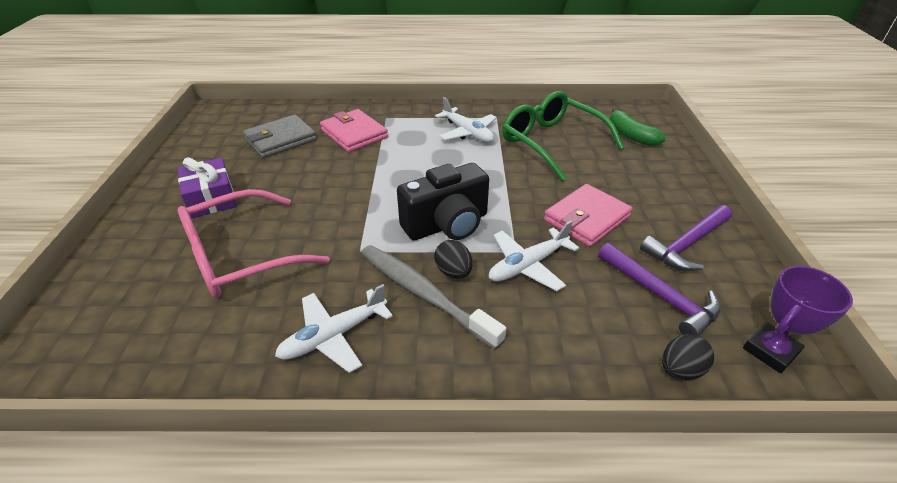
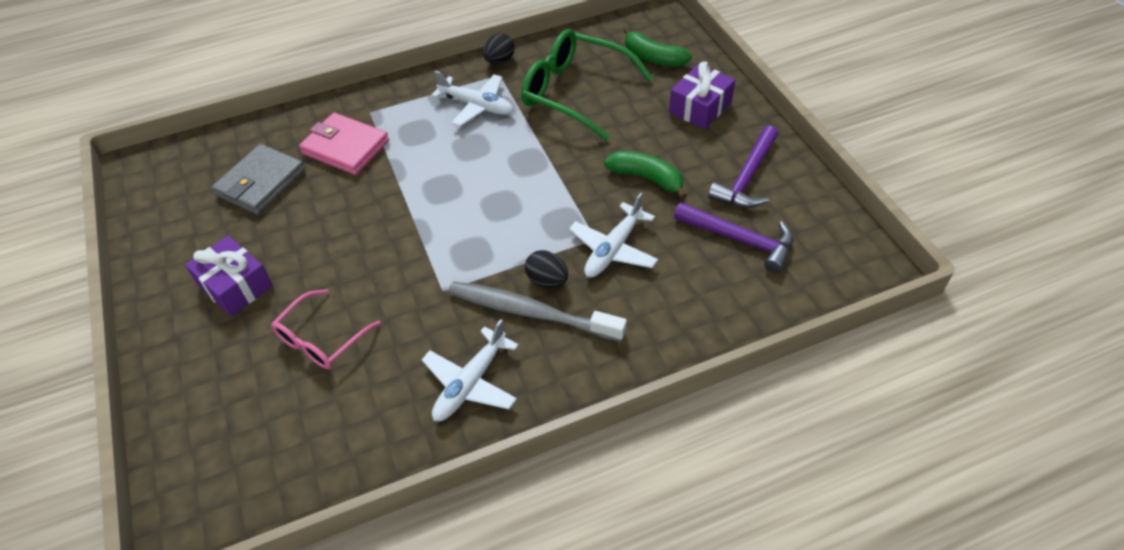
camera: 20 degrees left, 10 degrees up
(241, 256) = (321, 339): pink glasses -> pink glasses, size x0.60
(447, 224) = (514, 231): black camera -> none
(586, 218) = (647, 178): pink wallet -> green banana
(660, 179) = (700, 107): none -> purple gift
(680, 370) = (776, 303): black egg -> black egg (499, 61)
(770, 351) = (839, 260): purple trophy -> none

